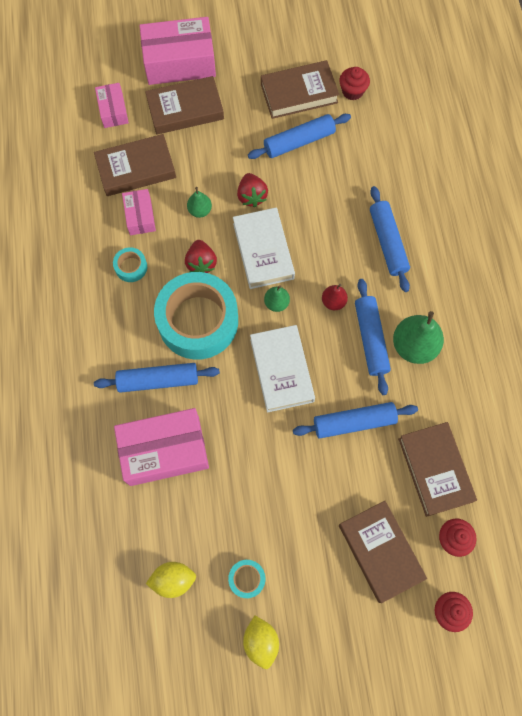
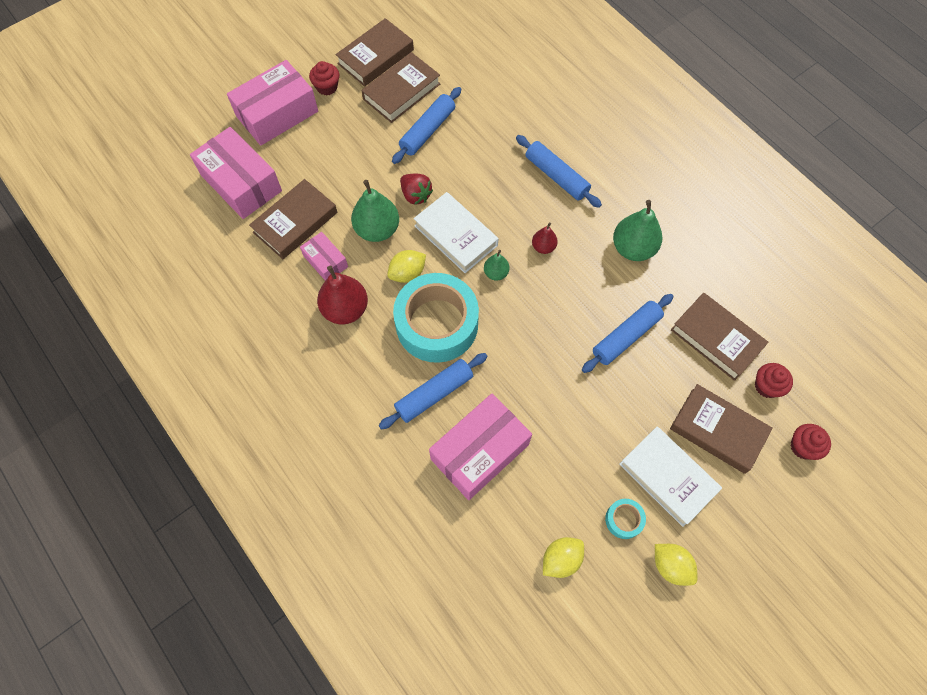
camera: 30 degrees left, 5 degrees down
(113, 110) = (241, 183): pink box -> pink box, size x1.90
(131, 267) = (345, 309): turquoise tape -> red pear
(185, 109) = (308, 151): brown book -> brown book (375, 57)
(200, 210) = (377, 229): green pear -> green pear, size x1.87
(201, 263) = (407, 273): red strawberry -> yellow lemon
(281, 370) = (537, 327): white book -> white book (667, 477)
(352, 91) = (446, 69): red cupcake -> red cupcake (327, 87)
(371, 339) = (594, 261): blue rolling pin -> none

